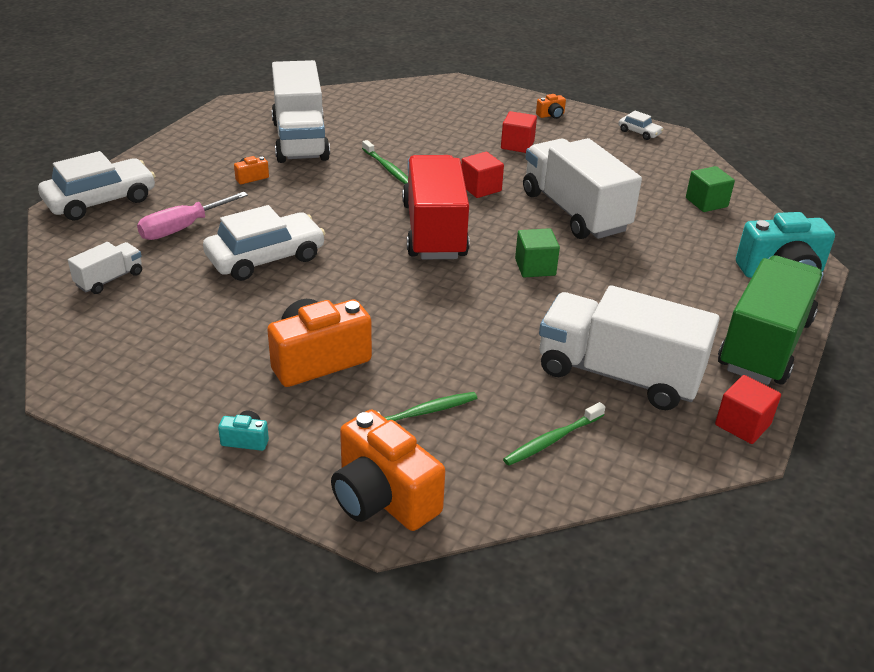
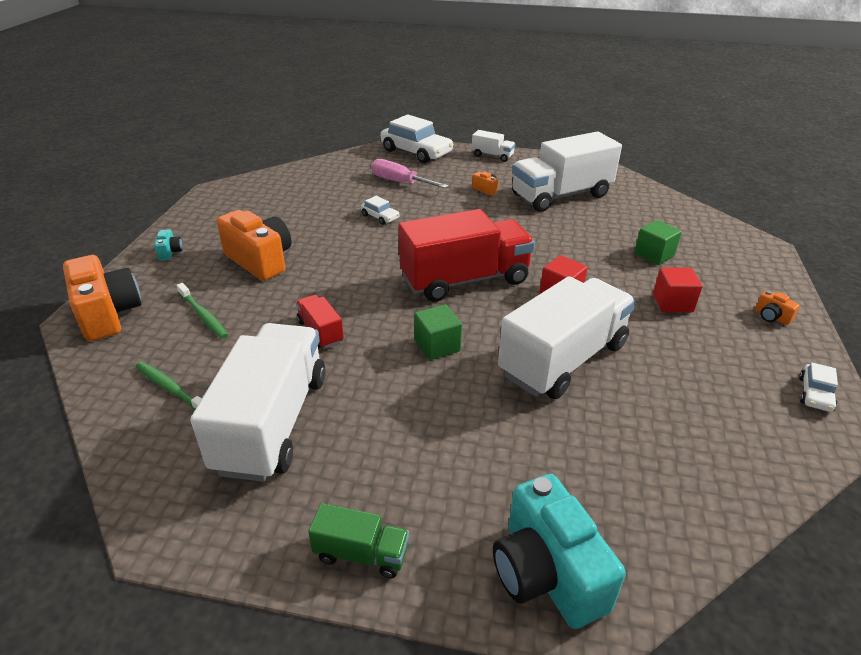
camera: 75 degrees right, 0 degrees up
(109, 279) = (328, 175): white truck -> white truck (492, 156)
(265, 257) = (380, 217): white car -> white car, size x0.47
(383, 497) = (108, 314): orange camera -> orange camera turned 120 degrees clockwise
(388, 168) = (552, 240): green toothbrush -> none
(488, 331) = (320, 332): none -> red truck
(706, 202) = (682, 476): green cube -> green cube (654, 255)
(742, 424) = (199, 534): red cube -> none
(764, 344) = (361, 553): green truck -> green truck, size x0.46

